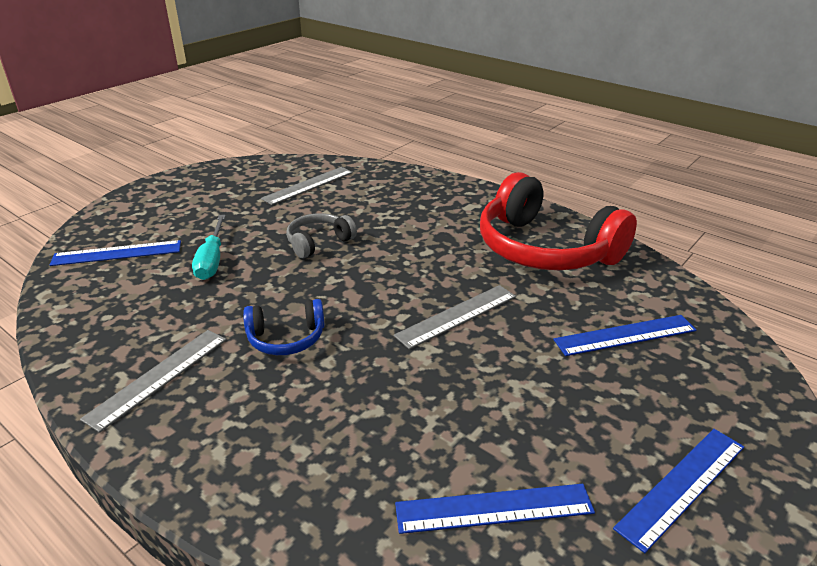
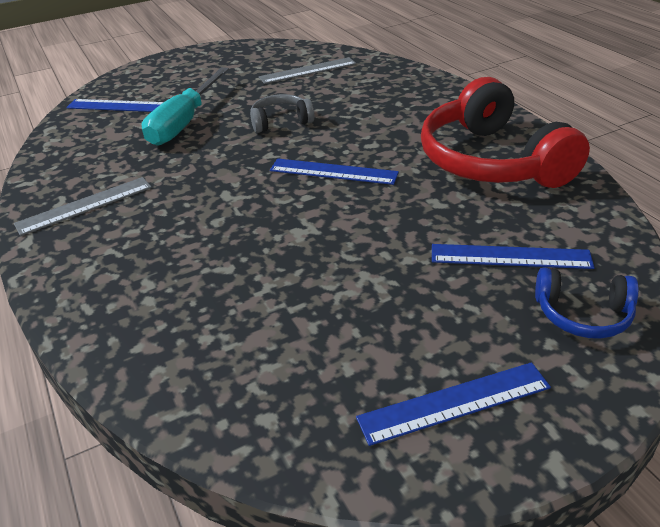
camera: 25 degrees right, 5 degrees up
(212, 260) = (184, 123): turquoise screwdriver -> turquoise screwdriver, size x1.52
(286, 338) = (197, 195): blue headphones -> blue headphones (582, 314)
(457, 315) = (356, 206): grey ruler -> none
(494, 508) = (265, 370): blue ruler -> blue ruler (333, 171)

